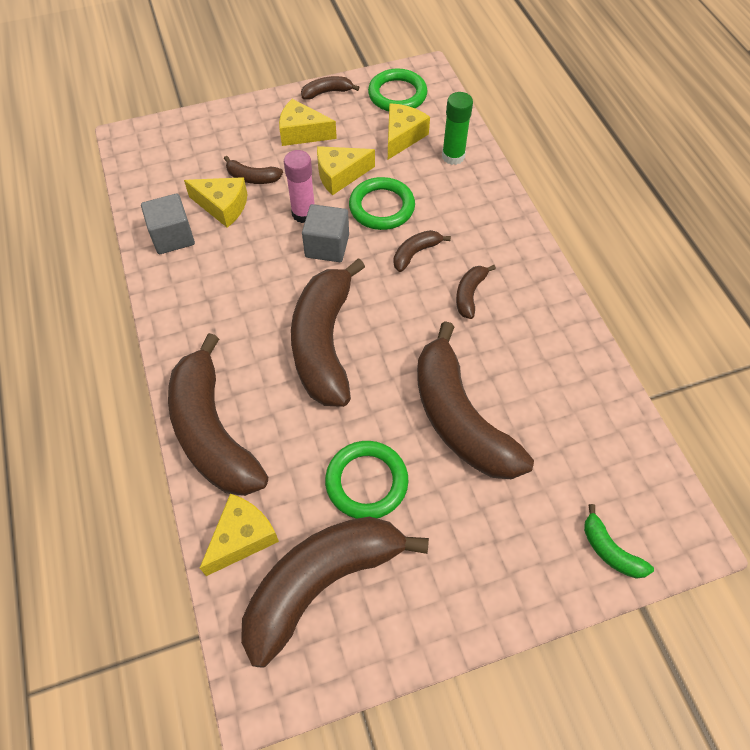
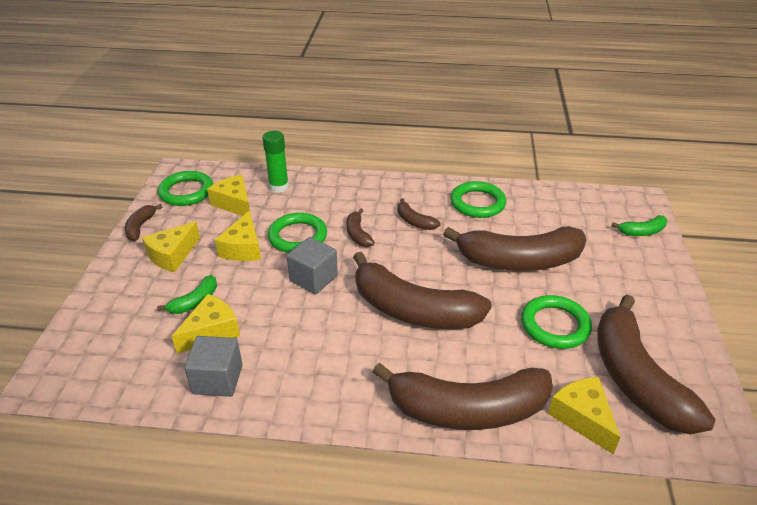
camera: 65 degrees left, 20 degrees down
(252, 178) = (195, 301): brown banana -> green banana
(303, 213) = (266, 281): pink glue stick -> none
(547, 344) = (477, 203): none -> green ring

